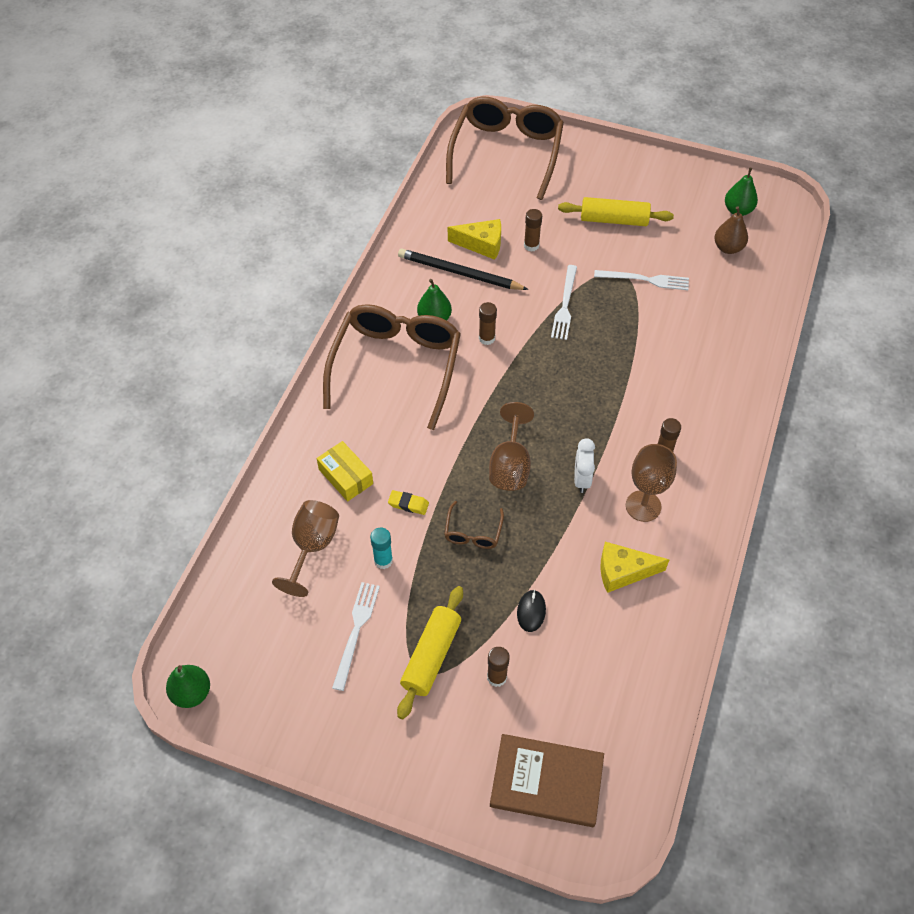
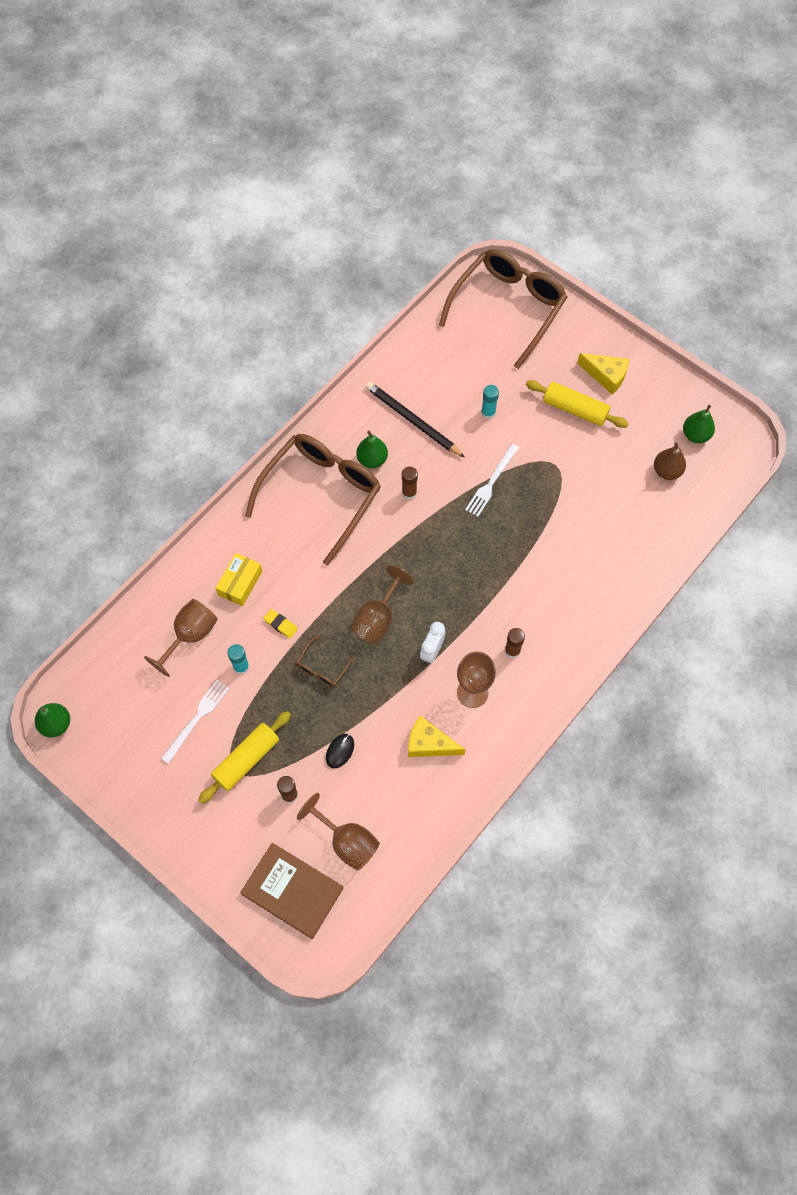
camera: 20 degrees right, 10 degrees up
(345, 476) = (240, 583): yellow box -> yellow box turned 45 degrees clockwise
(481, 244) = (444, 398): yellow cheese -> yellow cheese (606, 376)
(531, 245) = (488, 413): brown glue stick -> turquoise glue stick
(583, 704) = (347, 841): none -> brown goblet
(645, 280) = (575, 479): white fork -> none

